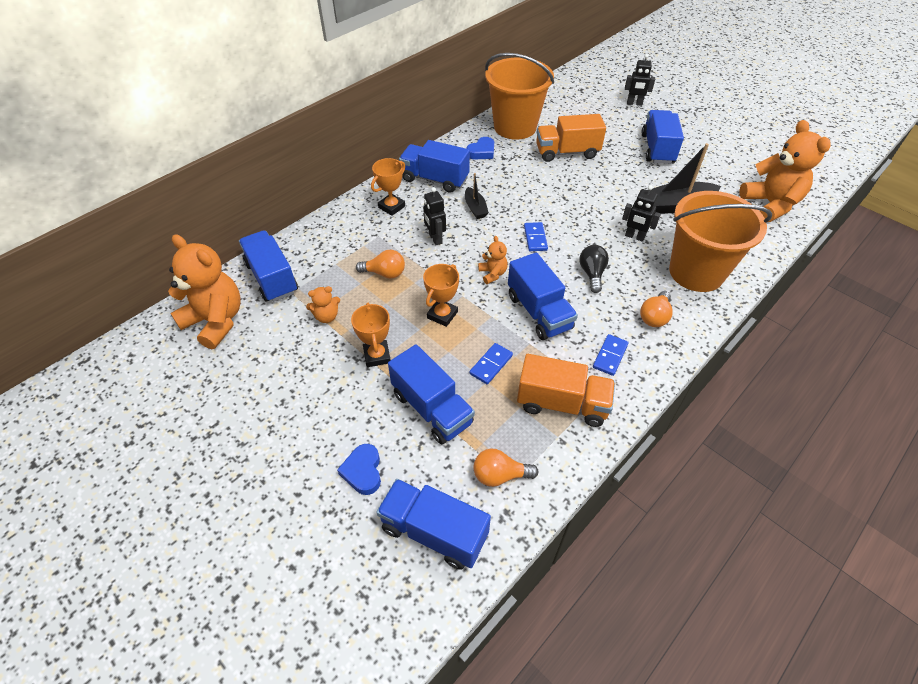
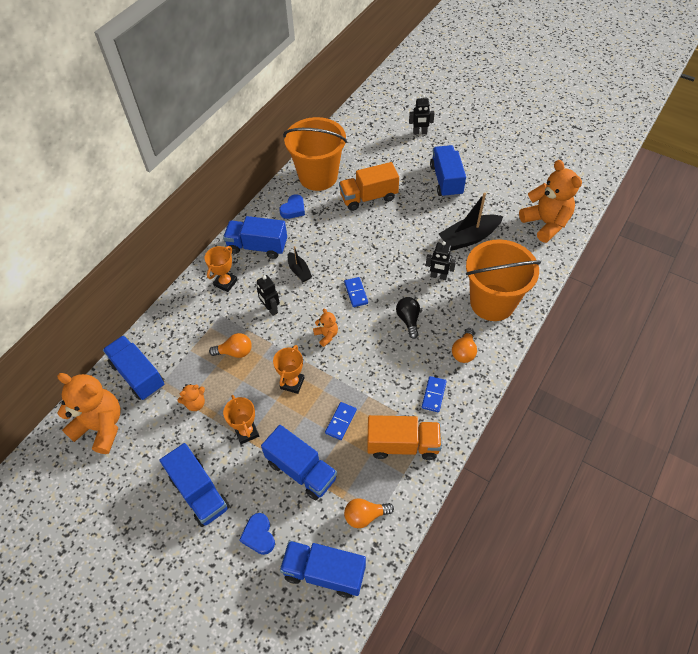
camera: 10 degrees left, 5 degrees up
(539, 312) = (371, 365): blue truck -> blue truck (199, 492)

